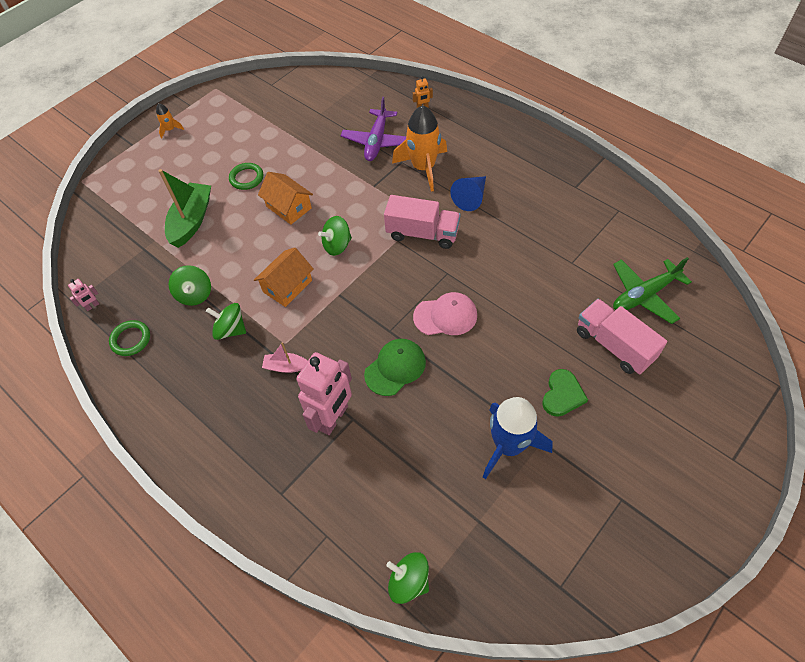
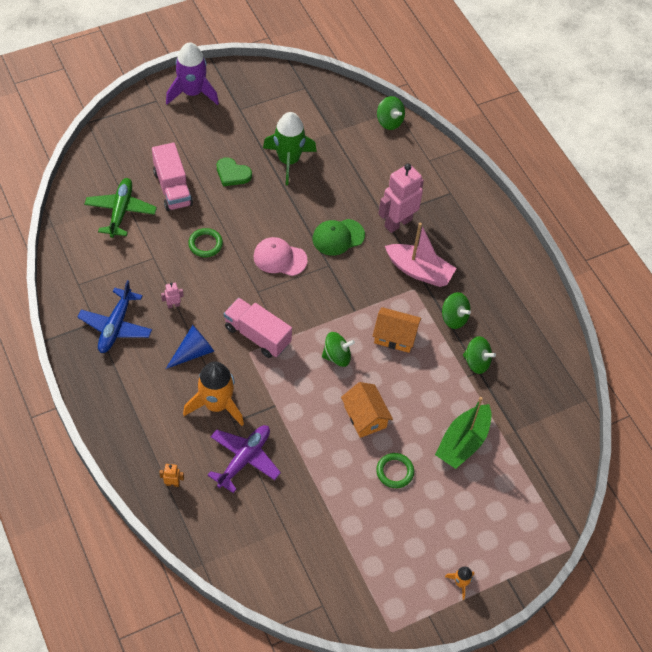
camera: 165 degrees left, 0 degrees up
(92, 306) = (568, 389): pink robot -> pink robot (173, 305)
(131, 339) = (538, 343): green ring -> green ring (205, 244)
(195, 294) = (476, 362): green spinning top -> green spinning top turned 105 degrees clockwise
(286, 366) = (419, 271): pink boat -> pink boat, size x1.92
(287, 286) = (395, 336): orange house -> orange house turned 45 degrees clockwise
(508, 446) = (289, 160): blue rocket -> green rocket
(554, 190) = (116, 326): none -> blue plane
(562, 395) = (232, 174): green heart -> green heart turned 105 degrees counterclockwise
(644, 295) = (121, 211): green plane -> green plane turned 75 degrees counterclockwise
(701, 496) = (192, 93): none -> purple rocket

